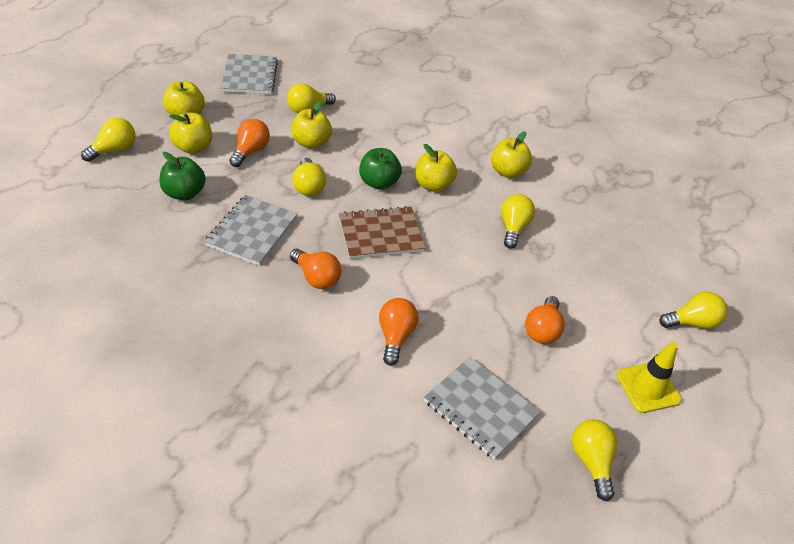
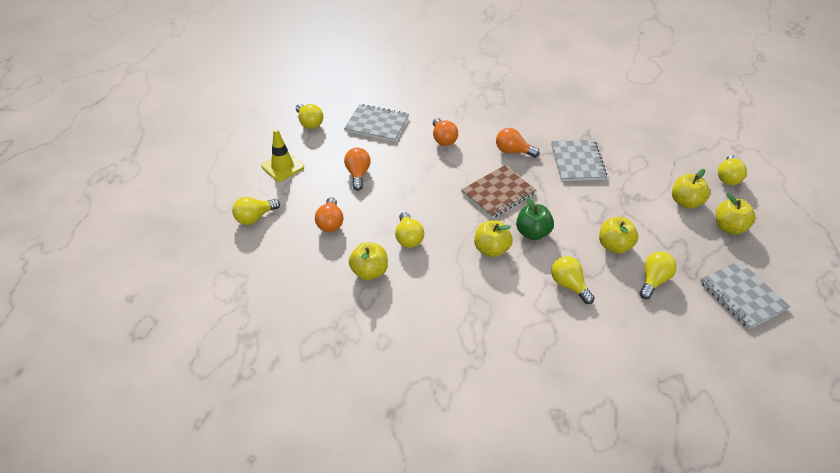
camera: 160 degrees right, 0 degrees up
(184, 193) = (646, 168): green apple -> none
(250, 151) = (646, 217): orange light bulb -> orange light bulb (330, 223)
(308, 187) = (577, 207): yellow light bulb -> yellow light bulb (569, 285)
(507, 172) = (439, 292): yellow apple -> yellow apple (369, 272)

